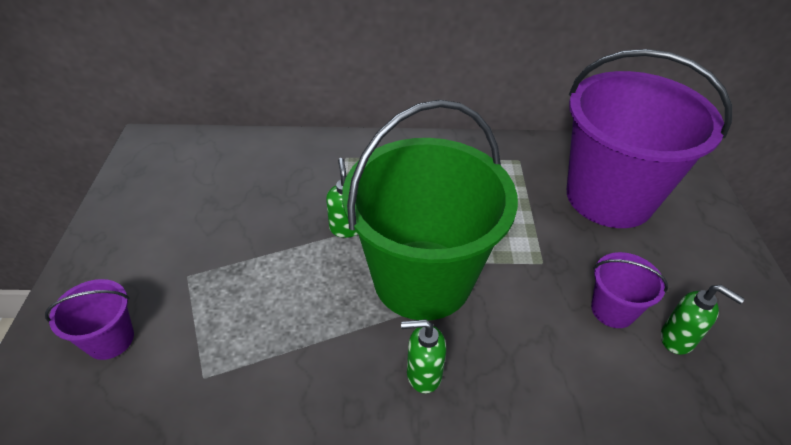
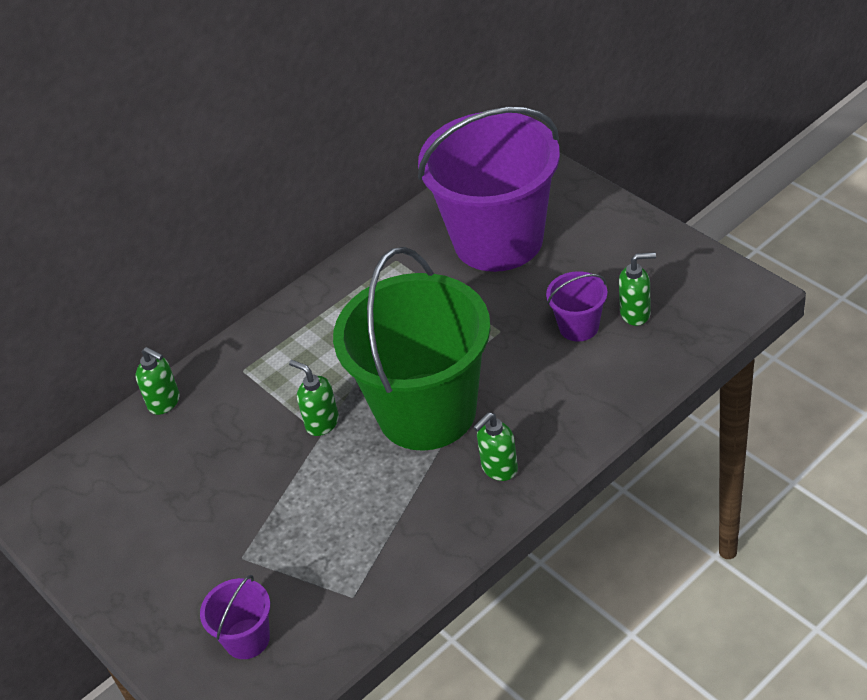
camera: 35 degrees left, 0 degrees up
(282, 143) = (165, 402): none -> green soap dispenser

